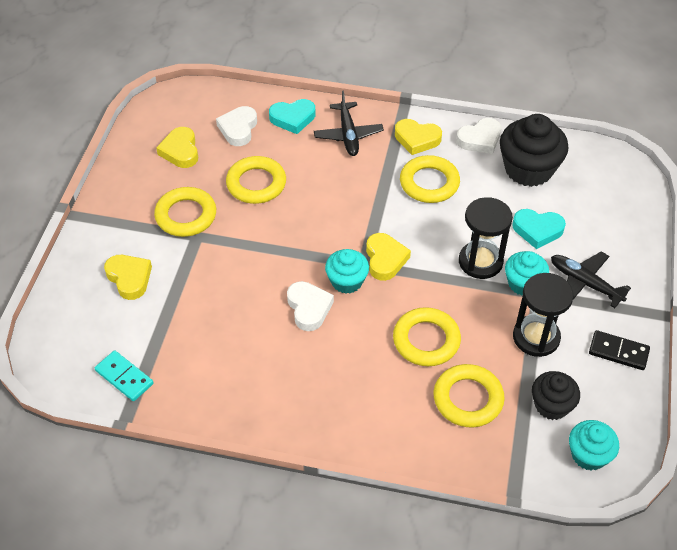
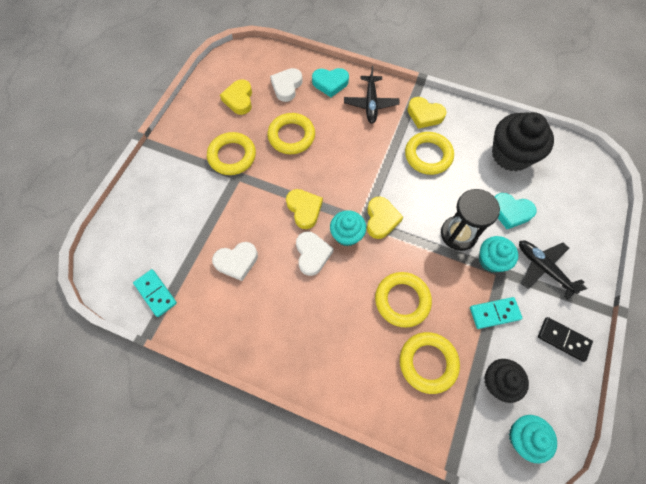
camera: 10 degrees right, 15 degrees up
(129, 278) = (178, 205): yellow heart -> yellow heart (304, 209)
(480, 139) = (475, 122): white heart -> white heart (237, 262)
(536, 337) = (494, 313): black hourglass -> turquoise domino

